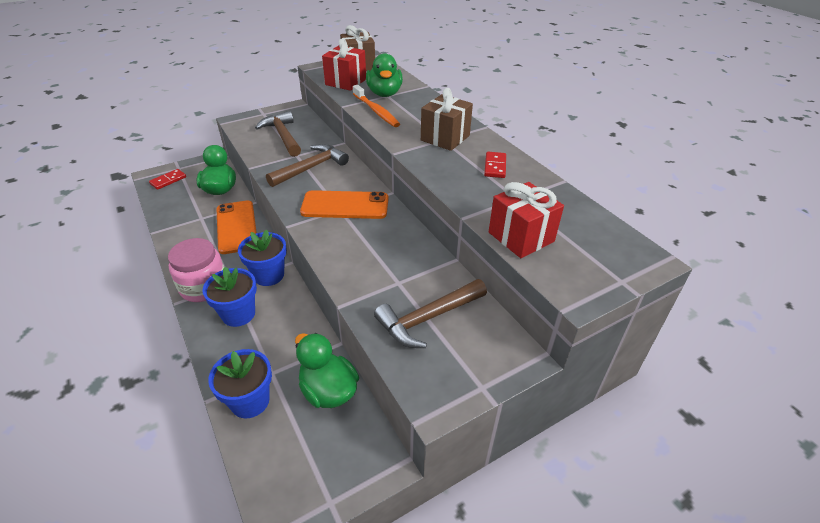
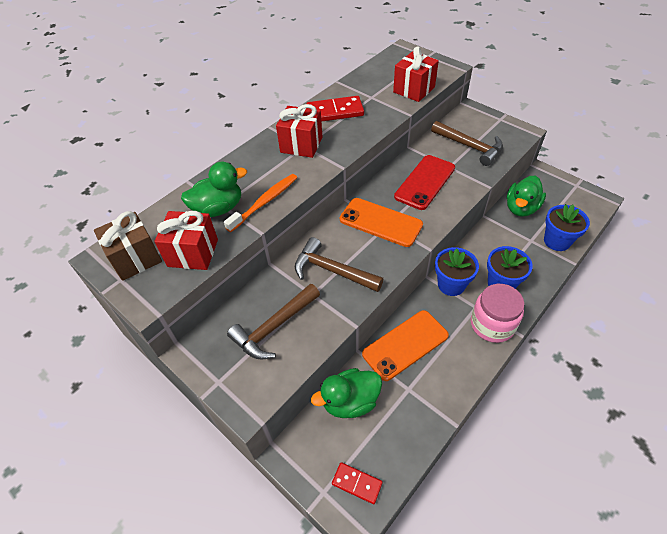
camera: 105 degrees left, 10 degrees up
(345, 205) = (380, 222): orange phone -> orange phone turned 45 degrees counterclockwise
(382, 252) = (425, 182): none -> red phone
(445, 138) = (301, 145): brown gift -> red gift
(495, 166) = (335, 112): red domino -> red domino, size x1.66

